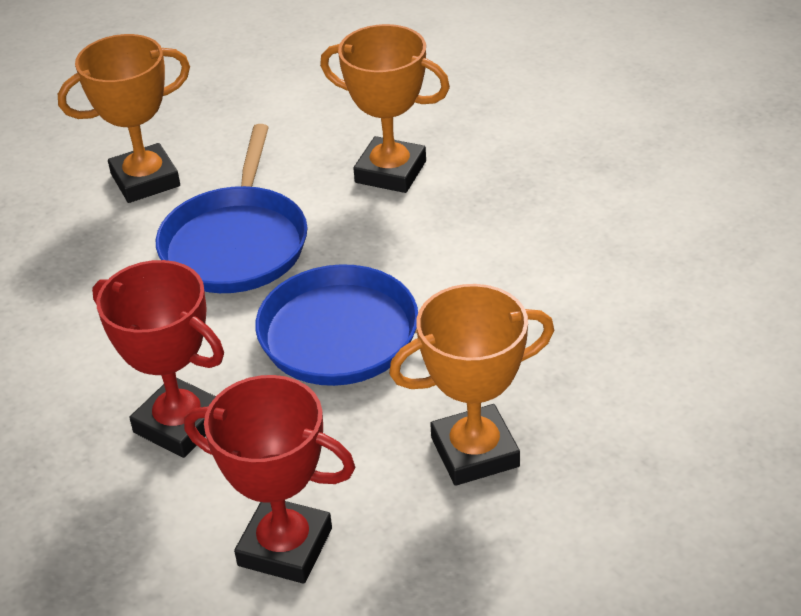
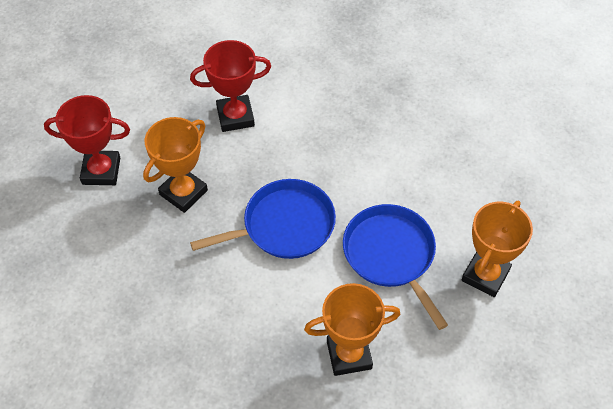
camera: 145 degrees right, 15 degrees up
(180, 424) = (324, 145): red trophy -> red trophy (101, 171)

